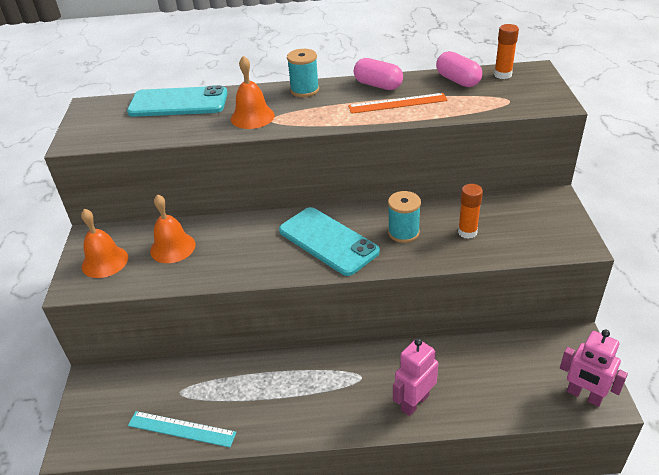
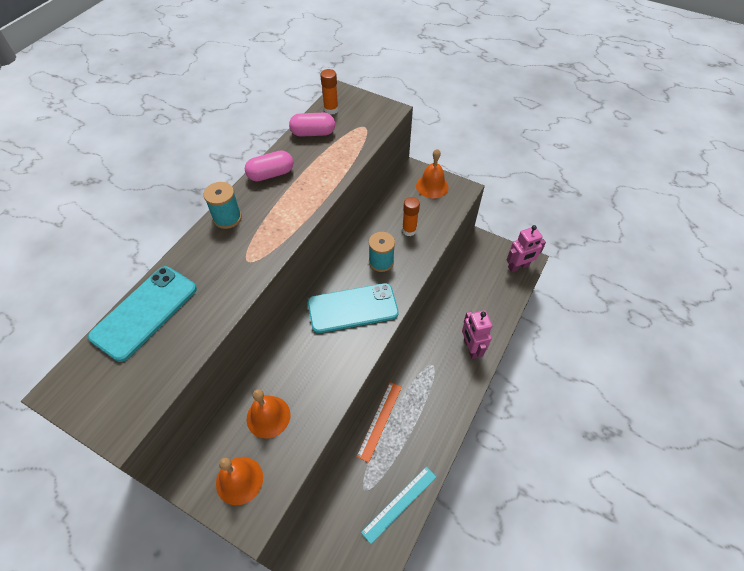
camera: 60 degrees left, 15 degrees up
(252, 117) = (230, 271): orange bell -> orange bell (432, 186)
(397, 103) = (307, 178): orange ruler -> orange ruler (379, 420)

